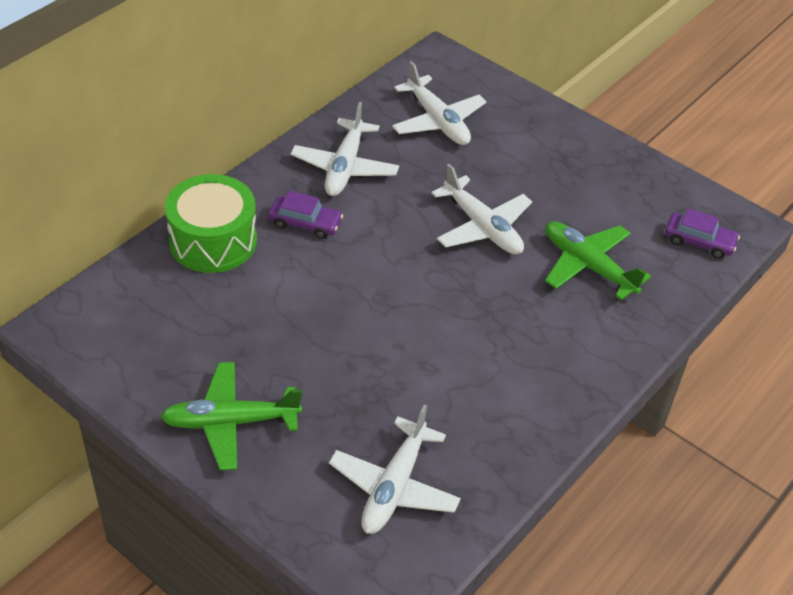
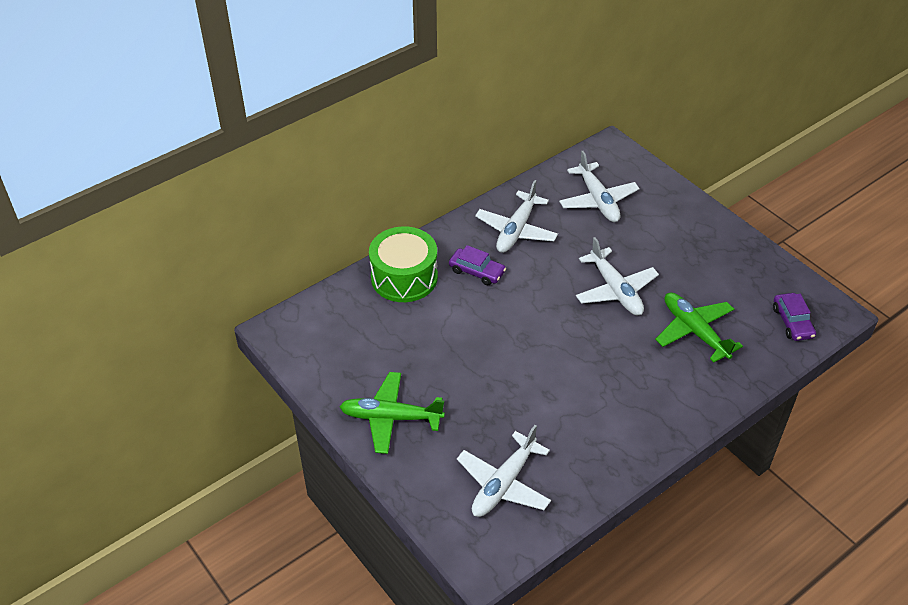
camera: 15 degrees right, 0 degrees up
(699, 241) = (792, 322): purple car -> purple car turned 45 degrees clockwise

